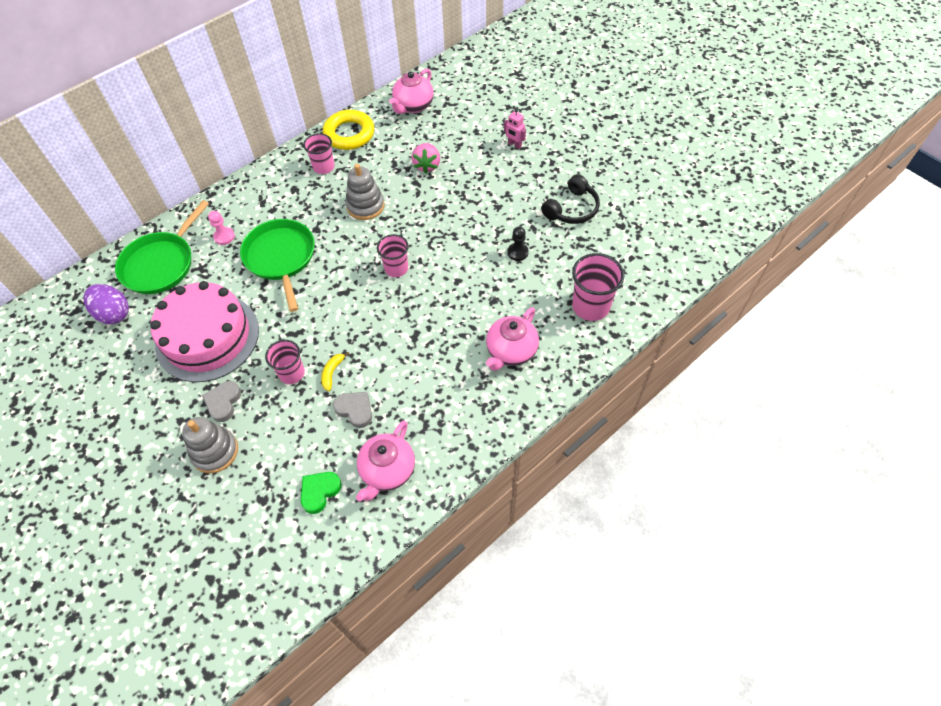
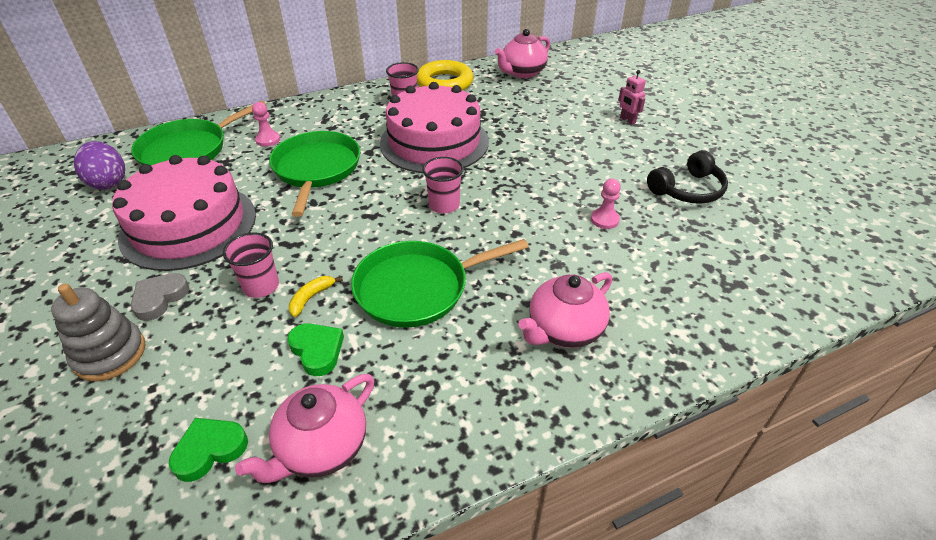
camera: 15 degrees right, 15 degrees down
(355, 410) = (317, 350): grey heart -> green heart
(365, 206) = (434, 142): grey stacking toy -> pink cake
(403, 345) = (417, 288): none -> green pan
(427, 165) = (519, 120): pink strawberry -> none
(517, 252) = (604, 220): black pawn -> pink pawn
(590, 306) = (695, 301): pink cup -> none

